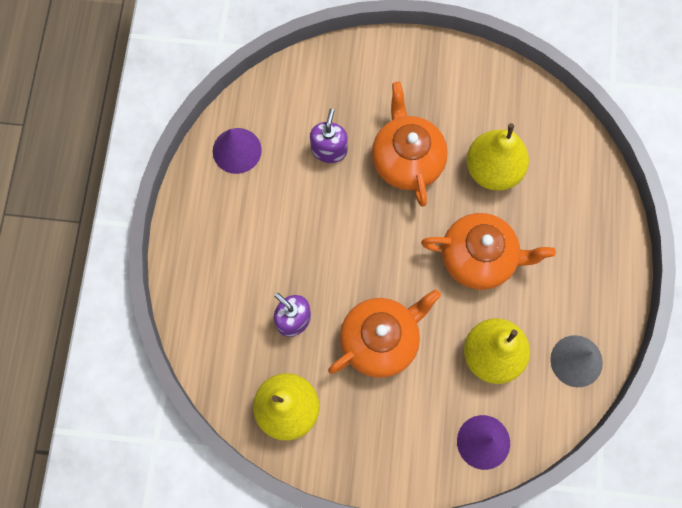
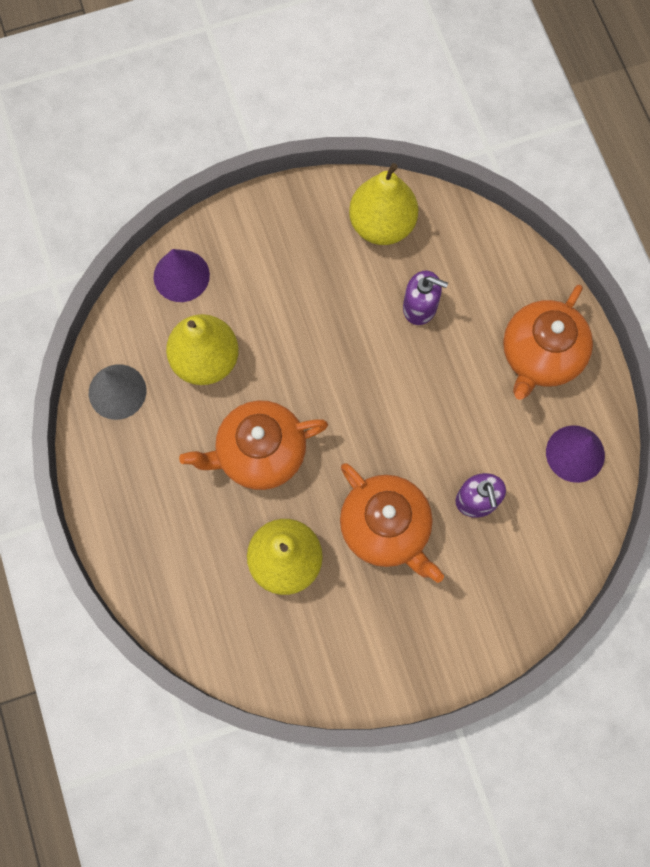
camera: 155 degrees right, 0 degrees up
(380, 340) = (324, 325): orange teapot -> orange teapot (540, 355)

